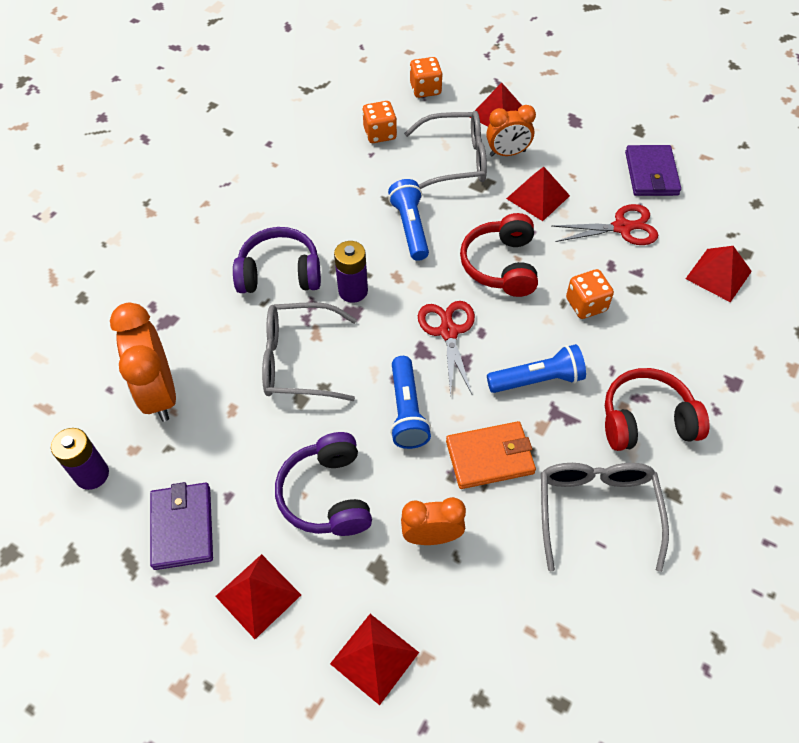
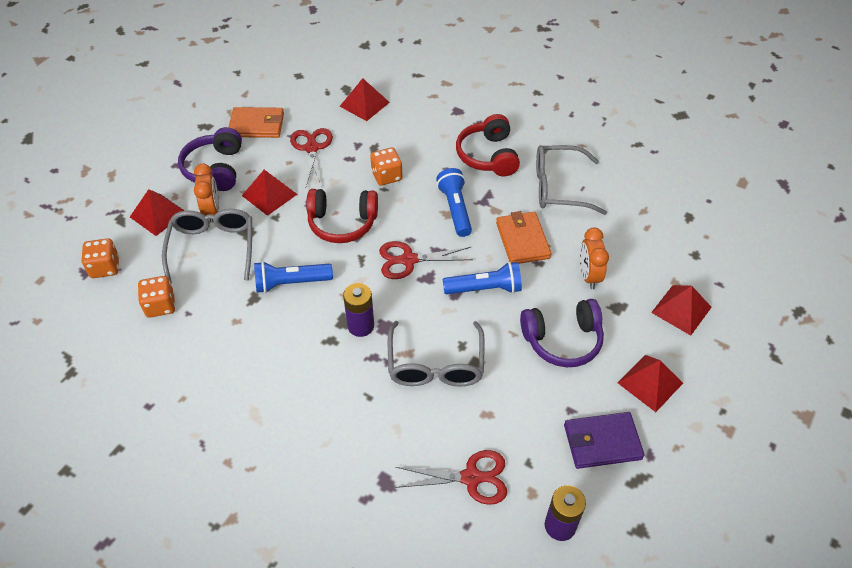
camera: 90 degrees left, 5 degrees down
(159, 393) = (471, 477): orange clock -> red scissors
(280, 273) = (334, 385): purple headphones -> purple headphones (215, 169)
(651, 174) = (257, 125): purple wallet -> orange wallet

